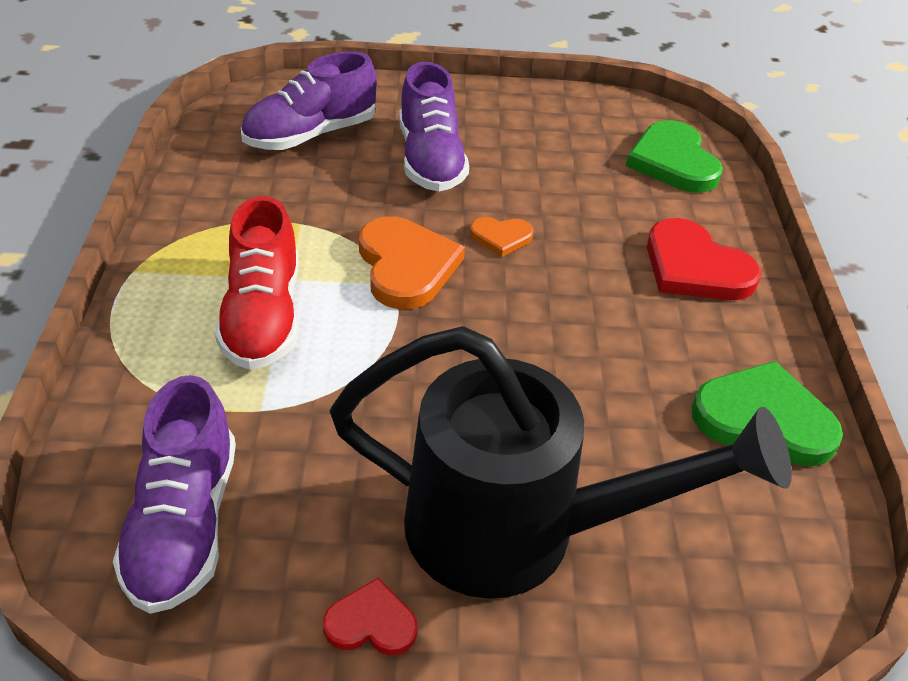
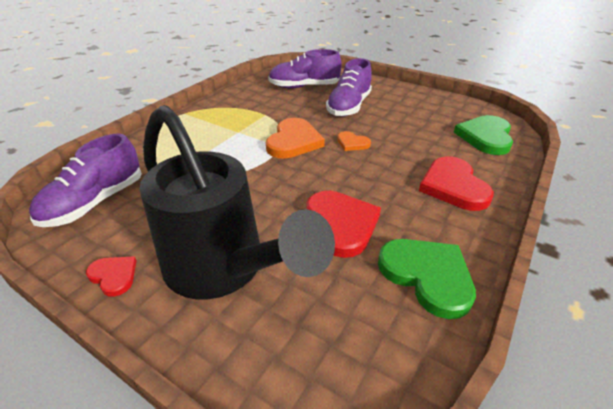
camera: 35 degrees right, 5 degrees down
(263, 316) = (212, 141): red shoe -> none
(608, 389) = (341, 224): none -> red heart

